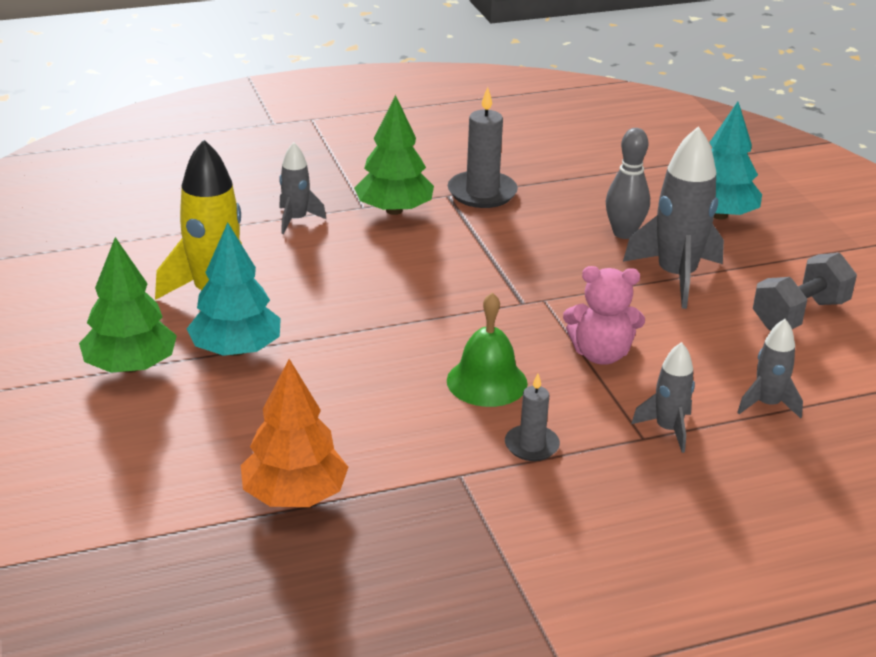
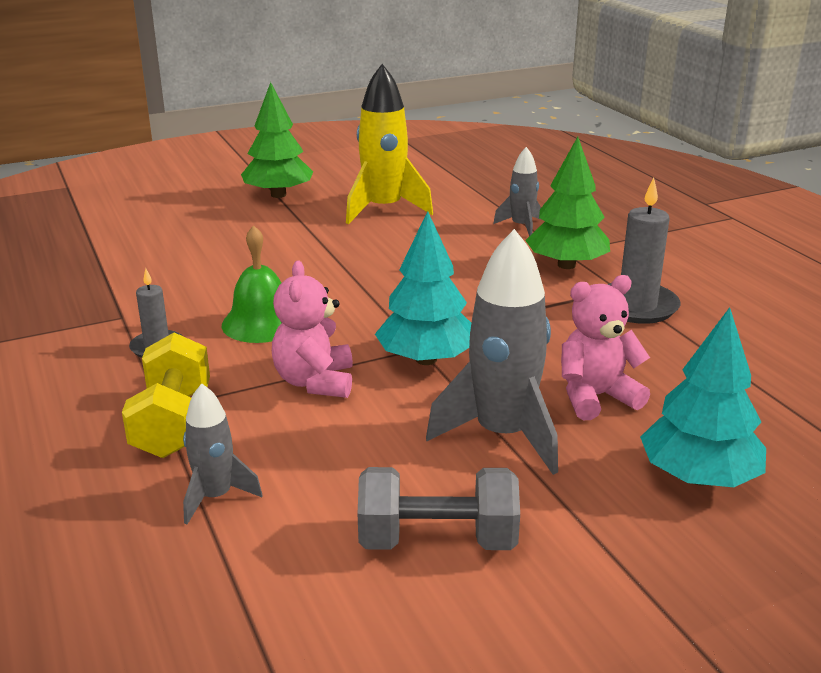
camera: 85 degrees right, 5 degrees down
(236, 350) = (303, 223): turquoise tree -> turquoise tree (426, 359)
(294, 496) = (111, 257): orange tree -> none
(624, 233) = (595, 397): grey bowling pin -> pink teddy bear
(667, 429) = (173, 423): grey rocket -> yellow dumbbell
(799, 314) = (437, 540): grey dumbbell -> grey dumbbell turned 45 degrees counterclockwise

